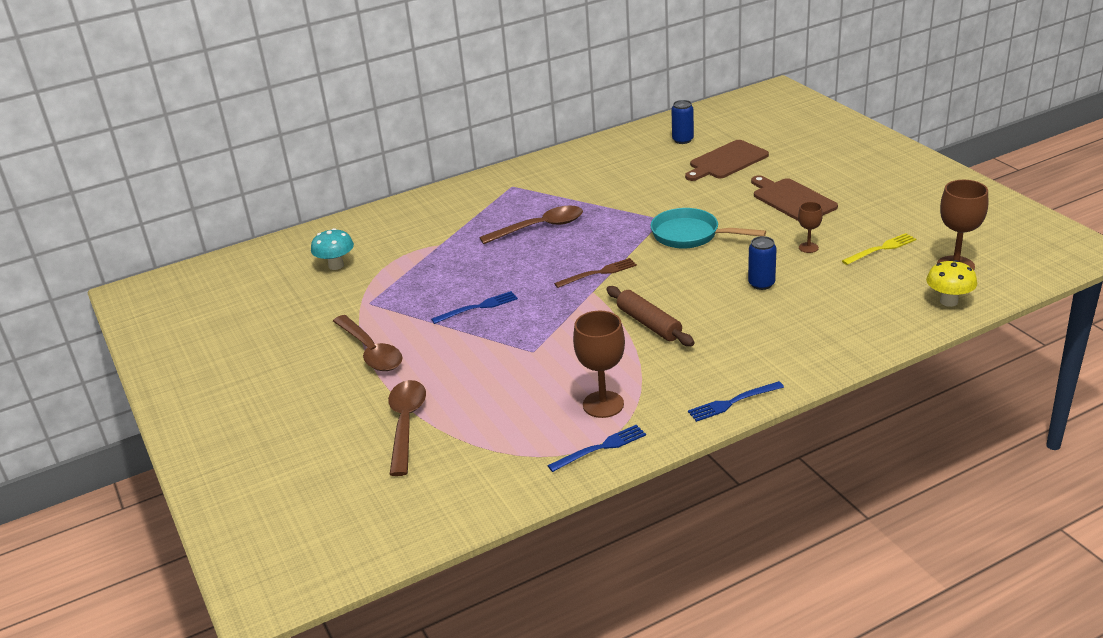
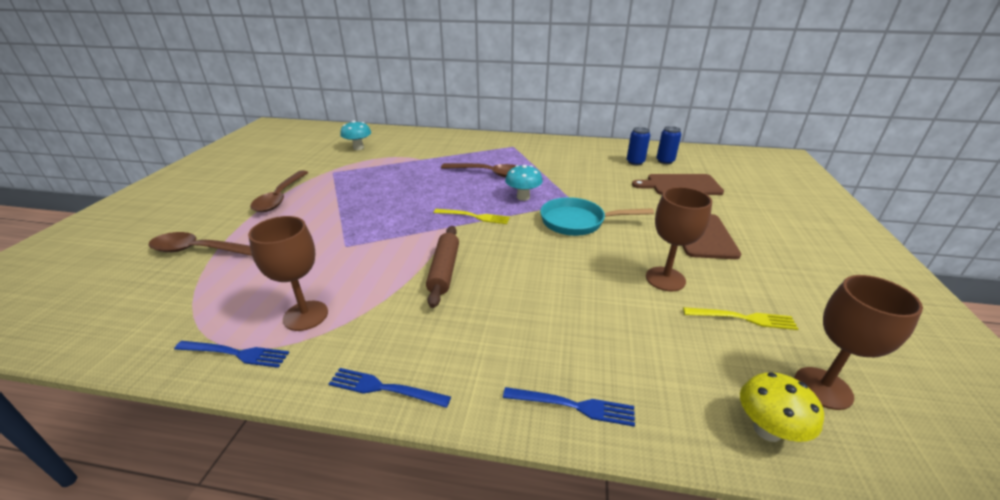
camera: 35 degrees right, 0 degrees up
(406, 424) = (201, 250): brown spoon -> brown spoon turned 120 degrees counterclockwise
(478, 307) = (372, 201): blue fork -> blue fork (573, 406)
(598, 273) = (474, 216): brown fork -> yellow fork
(611, 235) = (523, 197): none -> turquoise mushroom
(690, 235) = (577, 222): turquoise pan -> turquoise pan turned 60 degrees counterclockwise
(761, 284) = (578, 288): blue can -> blue can (635, 162)
(808, 247) = (665, 279): brown goblet -> brown goblet, size x1.79

